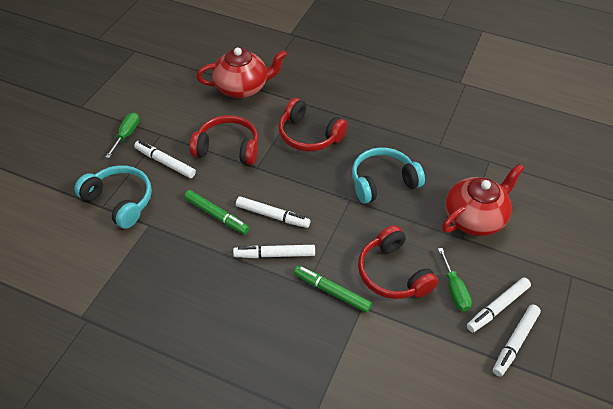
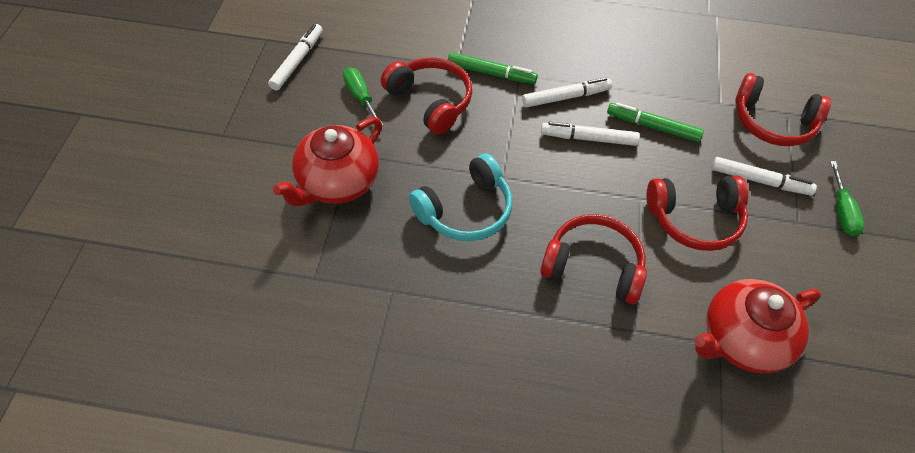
camera: 165 degrees right, 5 degrees up
(120, 201) = (773, 122): turquoise headphones -> red headphones
(497, 307) = (313, 88): white marker -> none

